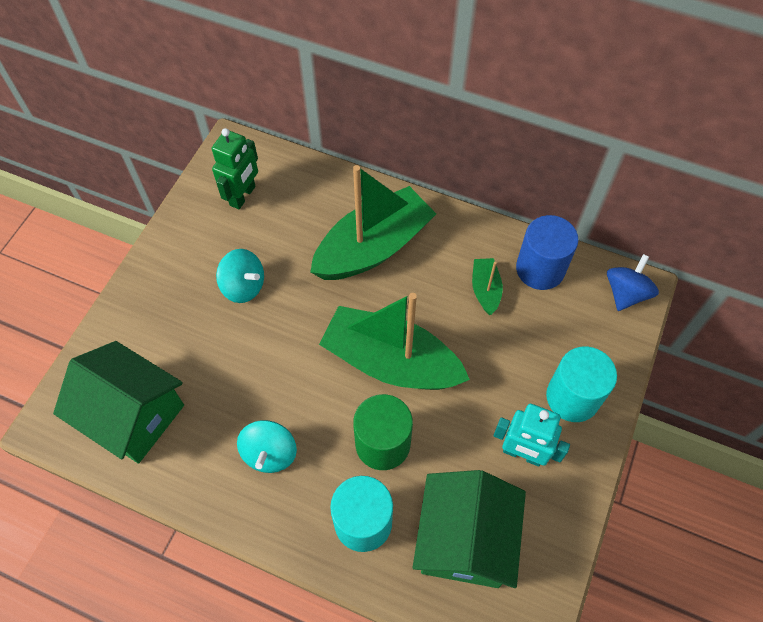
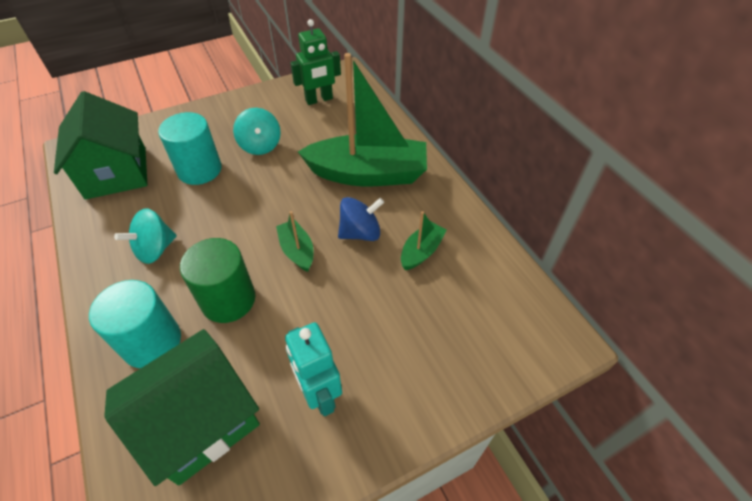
camera: 40 degrees right, 10 degrees down
(391, 362) = (297, 251): green boat -> green boat, size x0.45
(540, 269) = (483, 266): blue cylinder -> none
(572, 397) = (410, 383): turquoise cylinder -> turquoise cylinder (199, 170)
(626, 293) = (547, 336): blue spinning top -> blue spinning top (360, 233)

